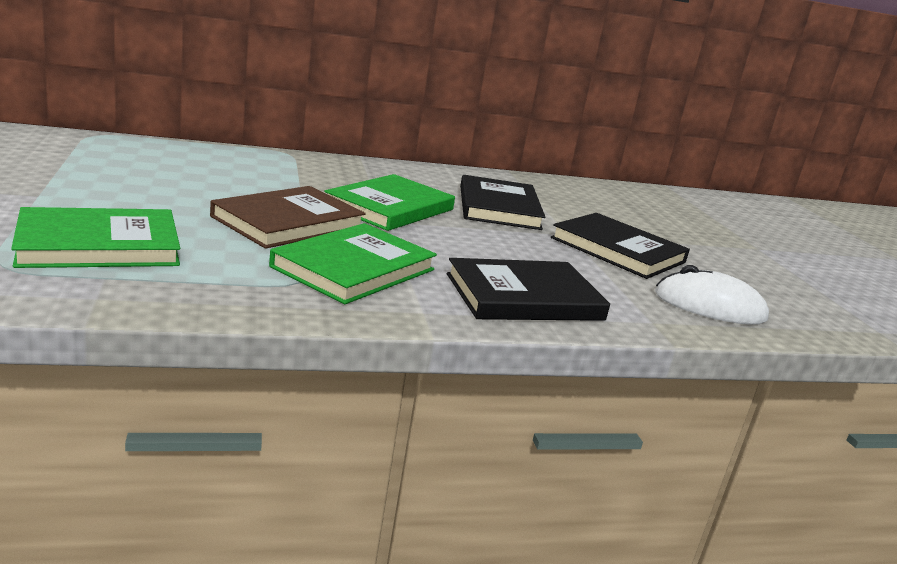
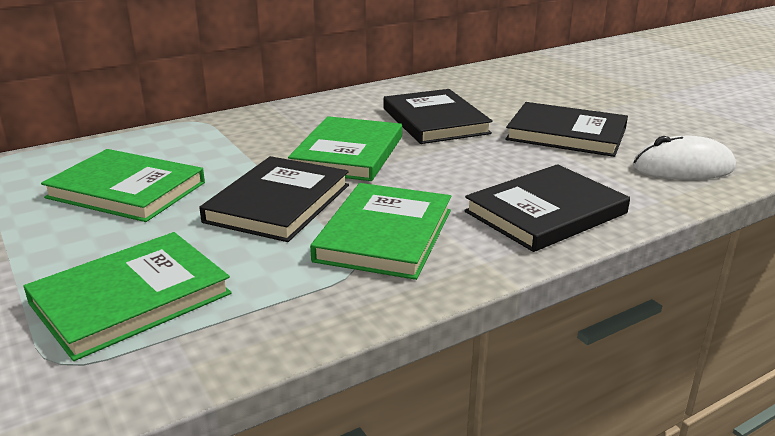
camera: 15 degrees left, 5 degrees up
(175, 180) = (126, 190): none -> green book
(288, 222) = (278, 203): brown book -> black book

